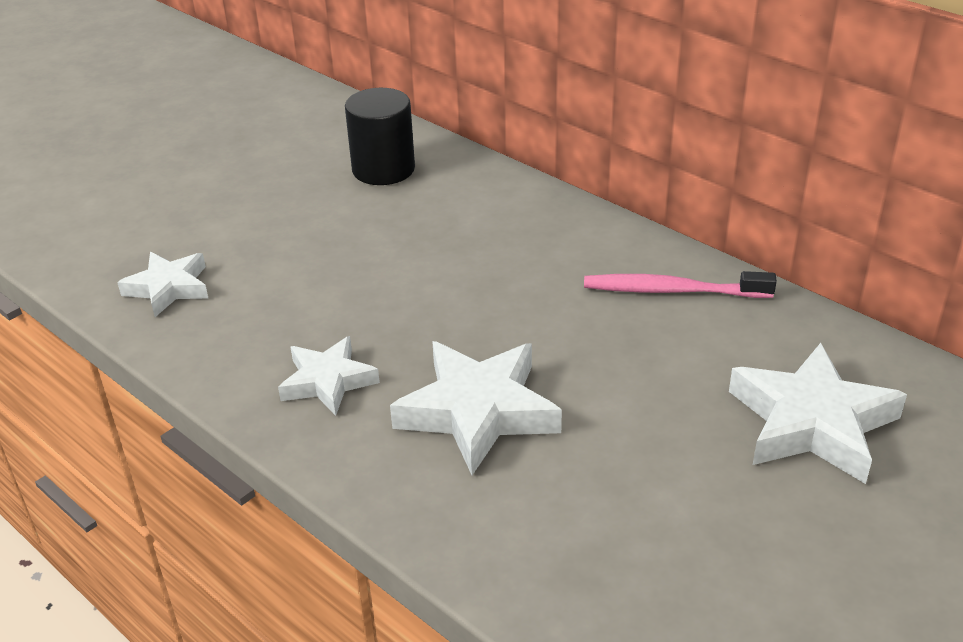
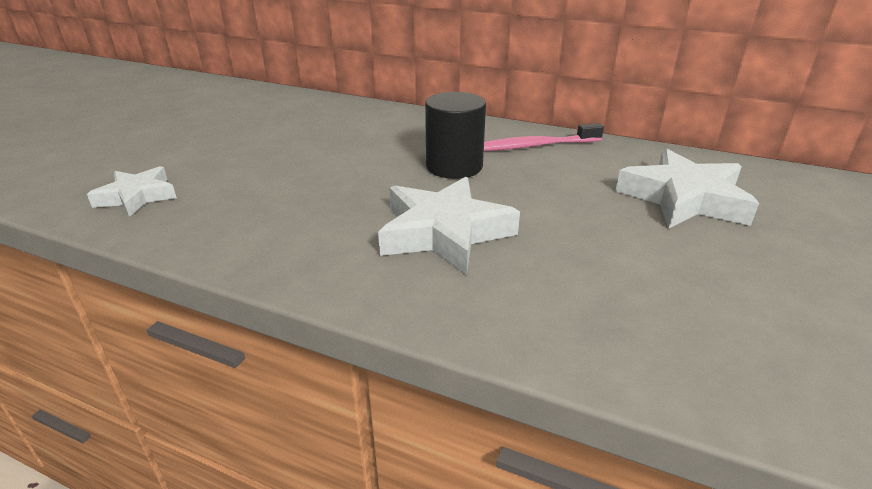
camera: 20 degrees left, 5 degrees down
(328, 381) = (307, 234): white star -> none
(383, 169) = (291, 112): black cylinder -> black cylinder (454, 166)

